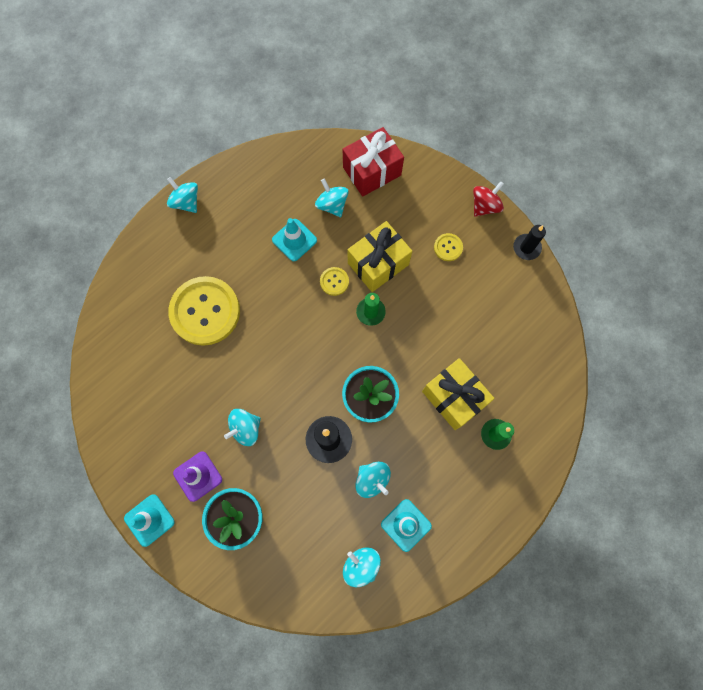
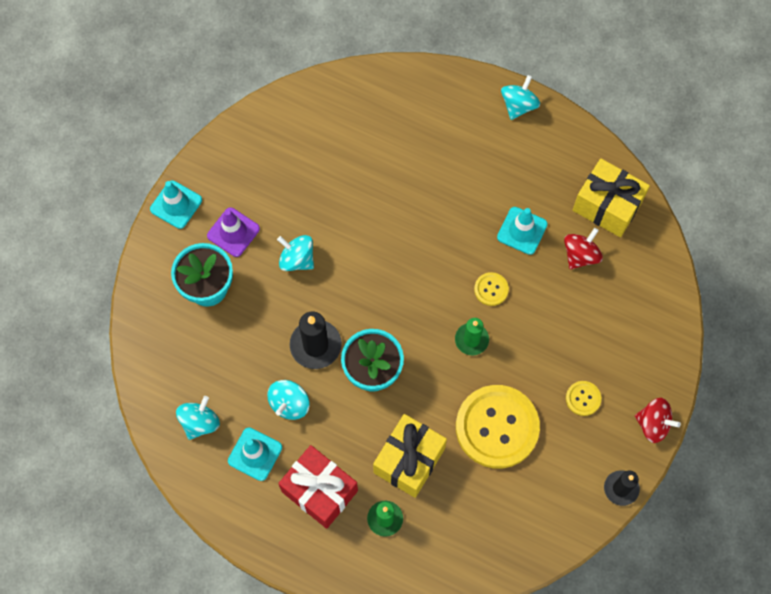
camera: 70 degrees right, 5 degrees down
(205, 311) = (405, 172): yellow button -> yellow button (497, 427)
(332, 205) = (580, 255): turquoise spinning top -> red spinning top
(372, 171) = (641, 283): red gift -> red gift (319, 491)
(378, 264) = (531, 328): yellow gift -> yellow gift (607, 206)

